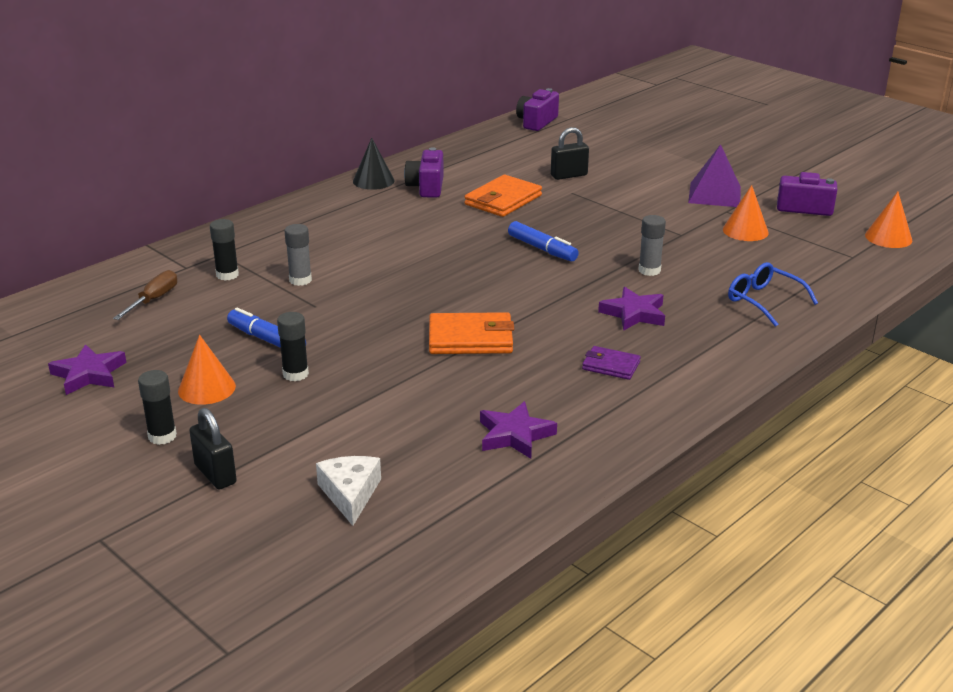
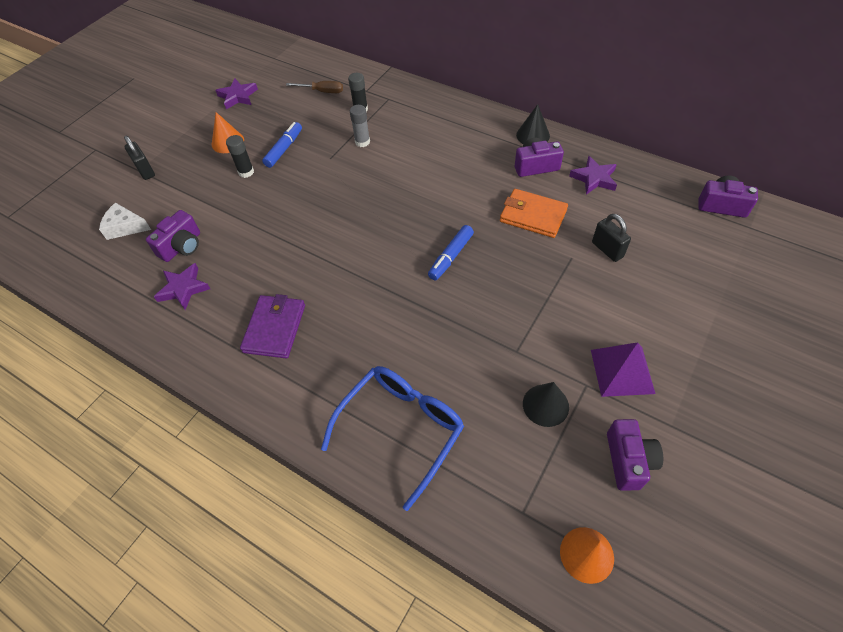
camera: 80 degrees right, 25 degrees up
(162, 436) = (180, 141): black glue stick -> none
(215, 474) = (145, 170): black padlock -> black padlock turned 75 degrees counterclockwise
(350, 494) = (125, 227): white cheese -> white cheese turned 150 degrees counterclockwise
(427, 436) = (182, 246): none -> purple camera
(470, 338) = (301, 242): orange wallet -> none
(610, 366) = (275, 328): purple wallet -> purple wallet, size x1.70
(634, 314) = (356, 333): purple star -> purple star (594, 178)
(649, 270) = (435, 334): grey glue stick -> none
(745, 231) = (545, 405): orange cone -> black cone
(763, 301) = (401, 429): blue glasses -> blue glasses, size x1.67

